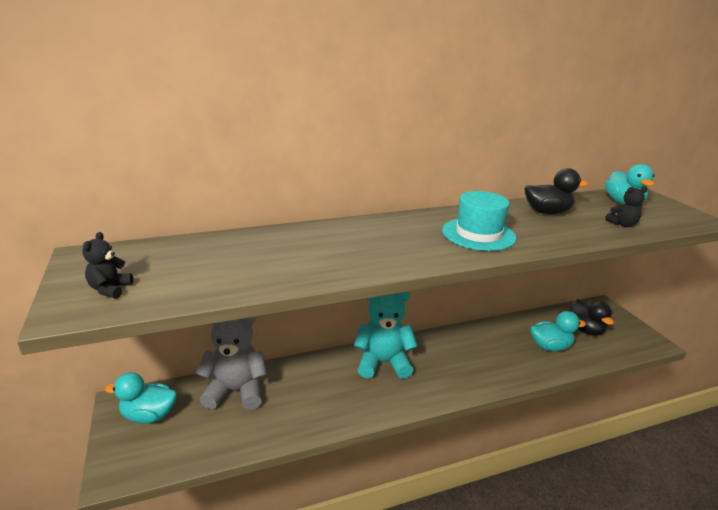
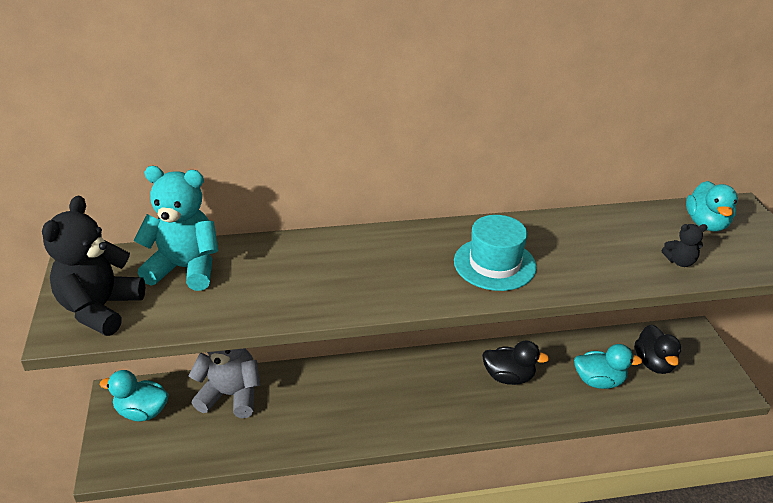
camera: 10 degrees right, 10 degrees up
(110, 289) = (100, 309): black teddy bear -> black teddy bear, size x2.15
(383, 363) = (395, 380): turquoise teddy bear -> turquoise teddy bear (185, 268)
(547, 212) = (596, 234): black duck -> black duck (508, 377)

